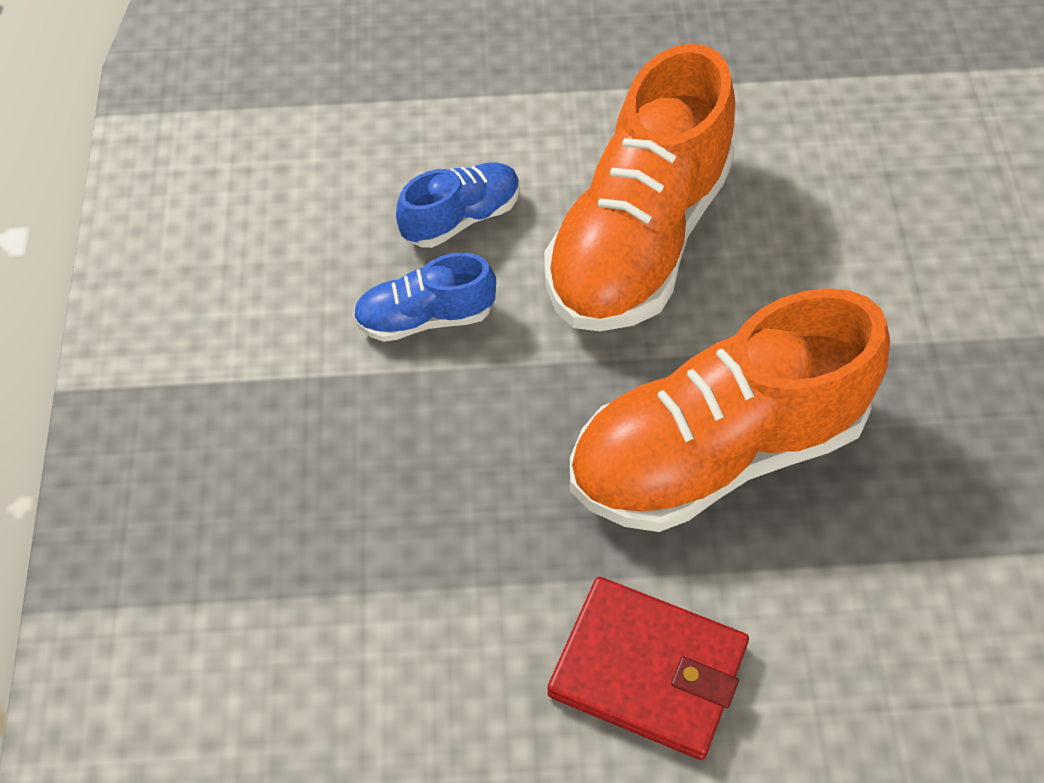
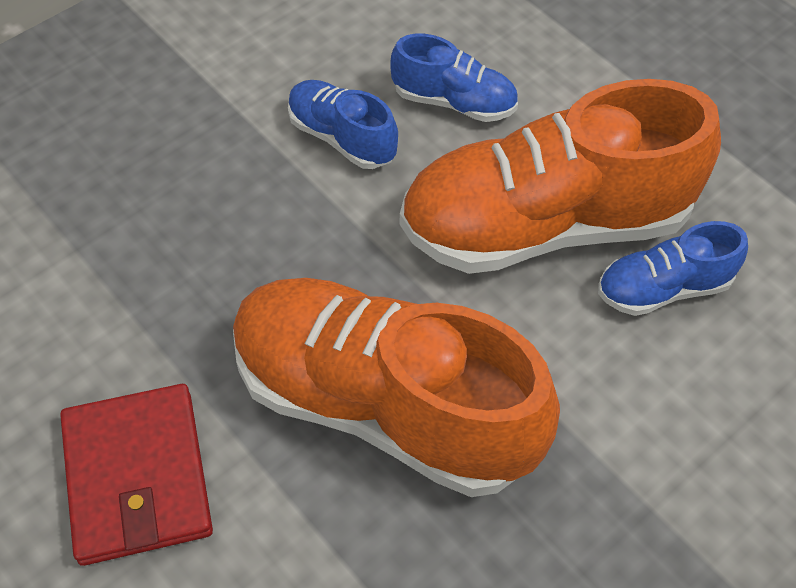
camera: 50 degrees right, 0 degrees up
(758, 209) = (663, 288): none -> blue shoe

